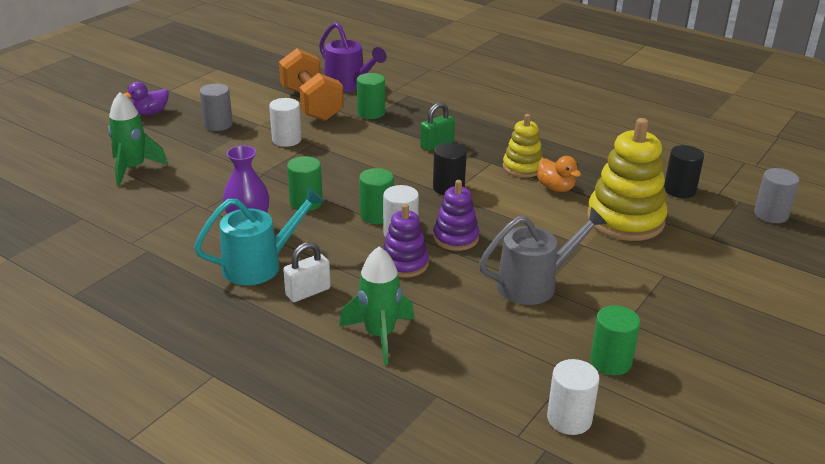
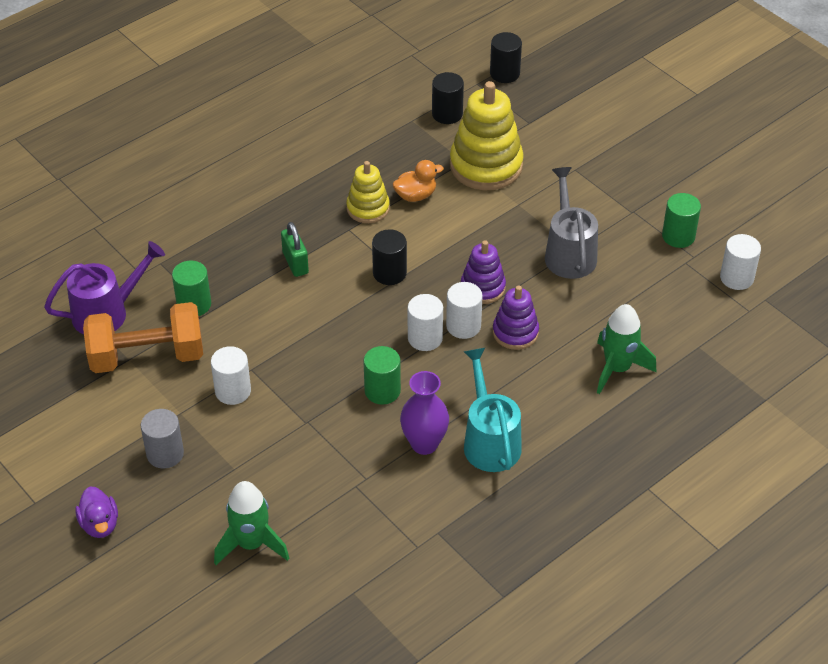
camera: 75 degrees left, 15 degrees up
(308, 292) = (543, 409): white padlock -> none
(376, 215) = (425, 338): green cylinder -> white cylinder
(771, 214) = (504, 73): grey cylinder -> black cylinder

